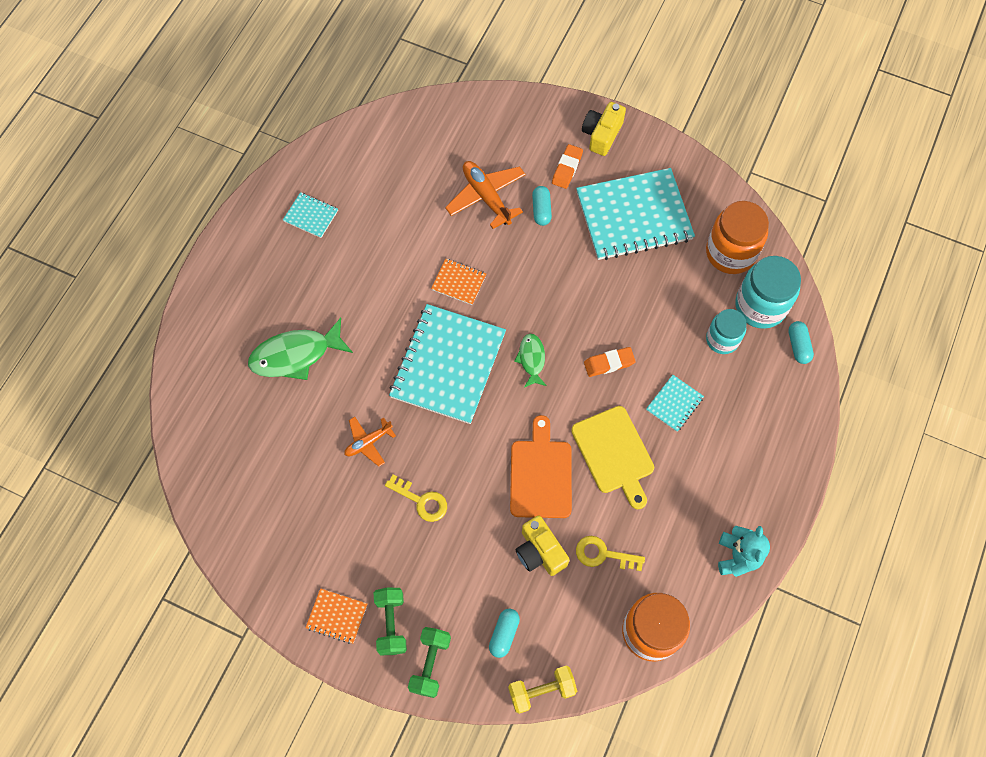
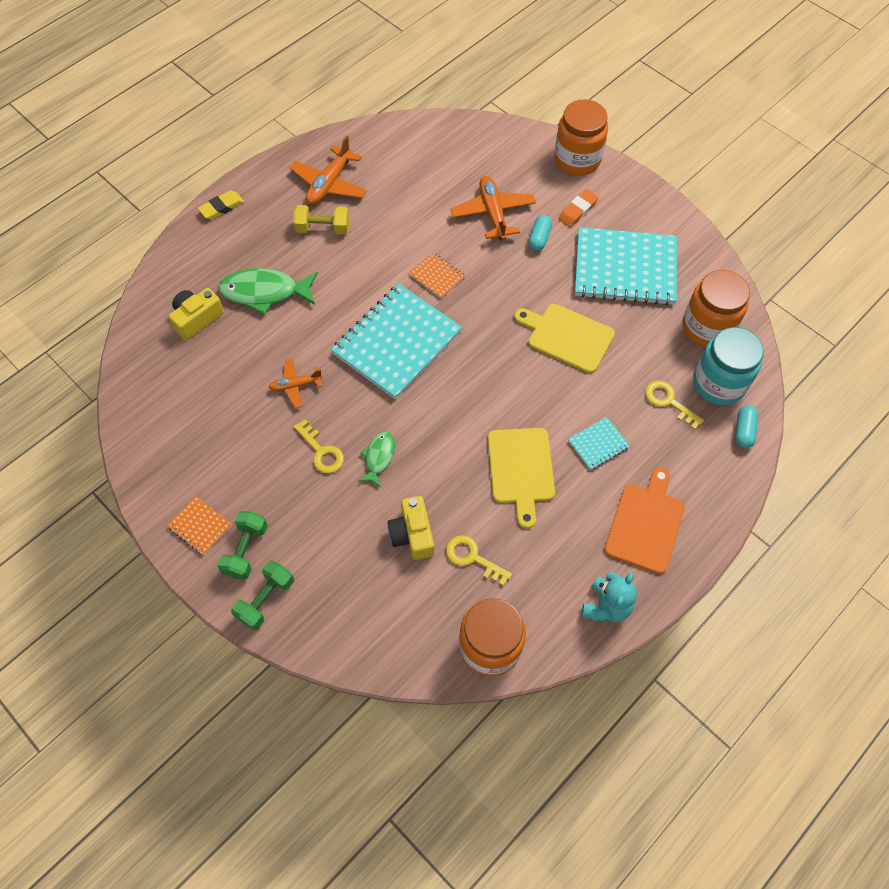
camera: 20 degrees right, 5 degrees down
(211, 277) = (222, 207): none -> yellow eraser
(311, 216) = (329, 184): turquoise notebook -> orange plane
(504, 634) = (346, 597): turquoise capsule -> none
(531, 359) = (476, 362): green fish -> green fish (379, 457)
(541, 474) = (443, 465): orange cutting board -> orange cutting board (646, 524)
(541, 691) = (360, 663): yellow dumbbell -> yellow dumbbell (323, 228)
(546, 113) = (577, 159): none -> orange jar
(602, 134) = (622, 192): yellow camera -> yellow camera (197, 319)
(606, 305) = (567, 336): none -> yellow cutting board
(609, 363) = (549, 388): orange eraser -> none
(722, 339) = (668, 401): turquoise jar -> yellow key

